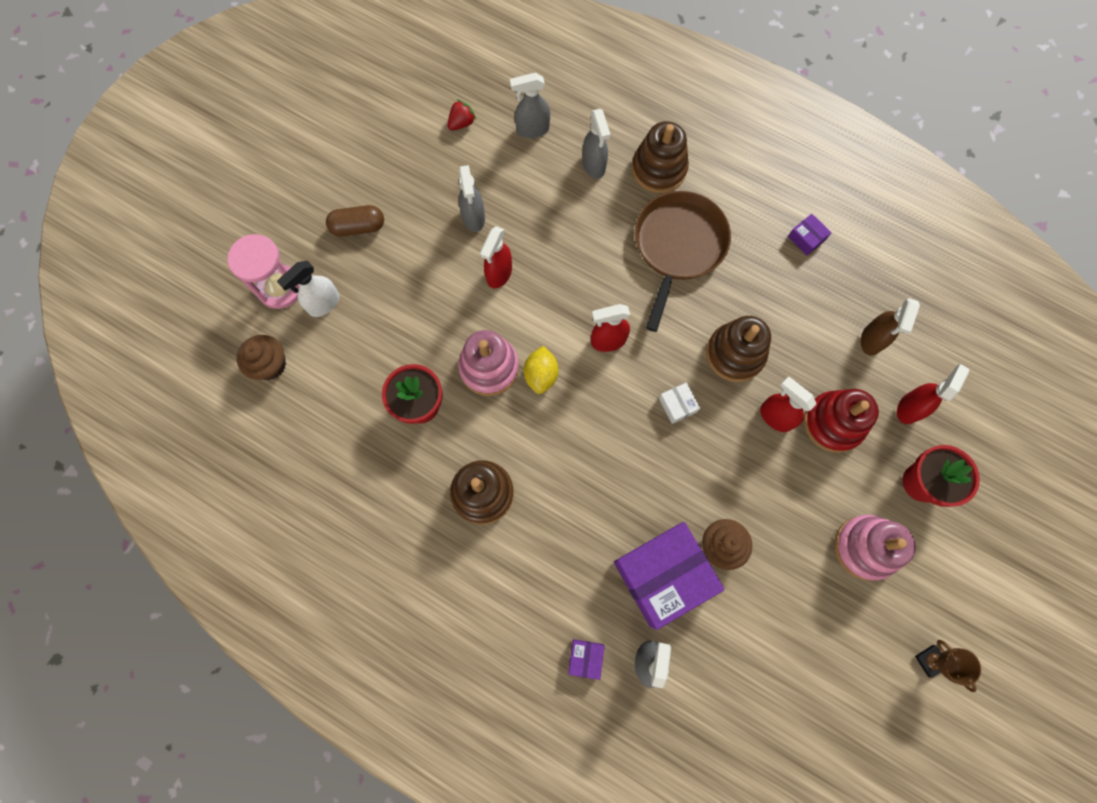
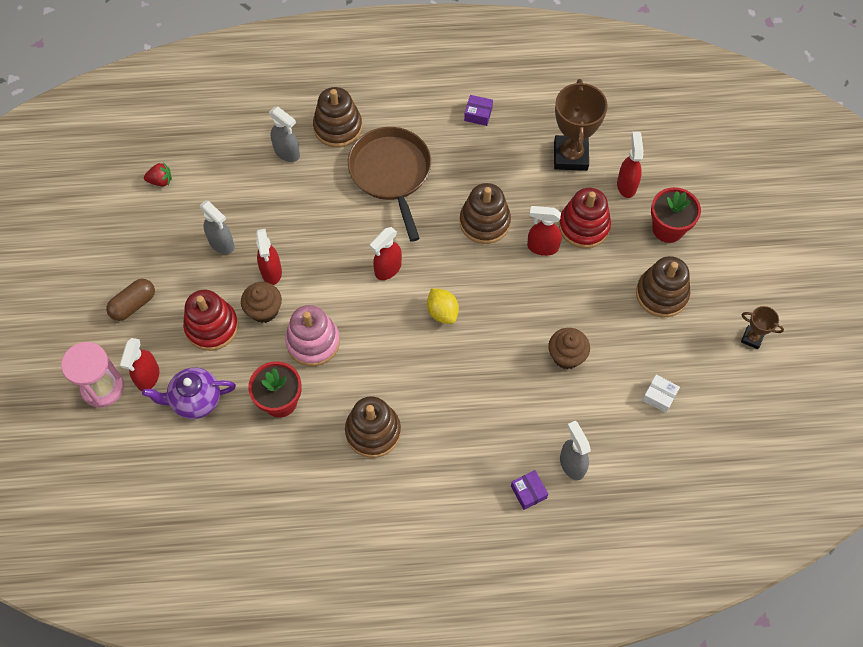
camera: 35 degrees left, 10 degrees down
(270, 365) = (137, 448): brown cupcake -> brown cupcake (264, 310)
(324, 304) = (148, 377): white spray bottle -> red spray bottle
(348, 353) = (195, 400): none -> purple teapot
(410, 292) = (212, 327): none -> red stacking toy
(461, 123) = (160, 181): red strawberry -> red strawberry turned 75 degrees clockwise
(532, 129) = (220, 154): grey spray bottle -> none
(541, 375) = (356, 323): yellow lemon -> yellow lemon (442, 312)
(663, 575) = (542, 401): purple box -> none
(677, 405) = (469, 282): white box -> white box (659, 396)
(865, 547) = (661, 294): pink stacking toy -> brown stacking toy
(871, 340) = (570, 156): brown spray bottle -> brown trophy

